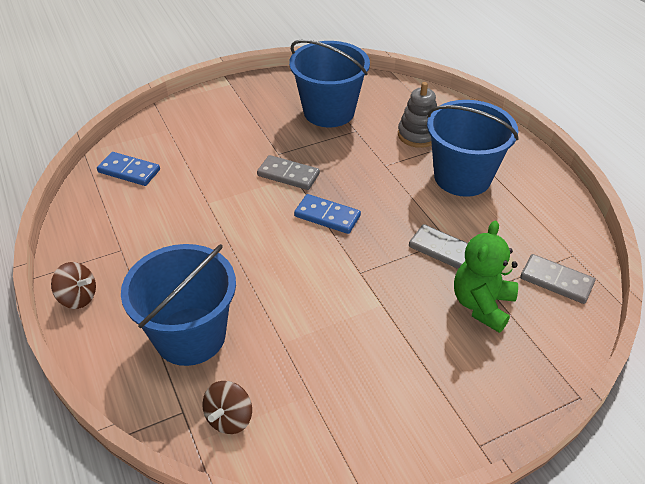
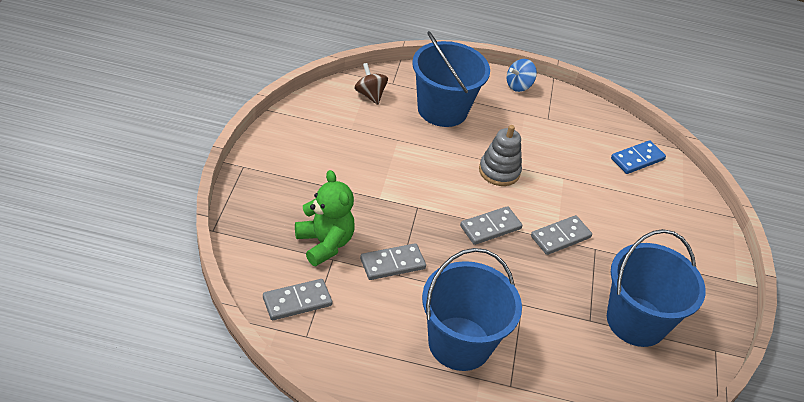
camera: 120 degrees right, 0 degrees up
(78, 297) = (518, 86): brown spinning top -> blue spinning top
(327, 216) = (490, 227): blue domino -> grey domino
(418, 135) = (546, 360): grey stacking toy -> grey stacking toy (499, 171)

